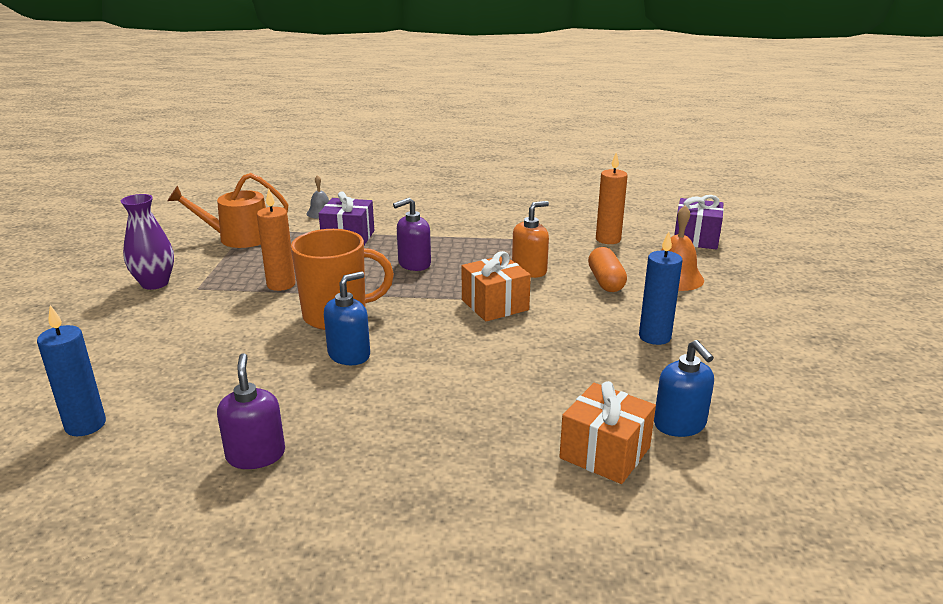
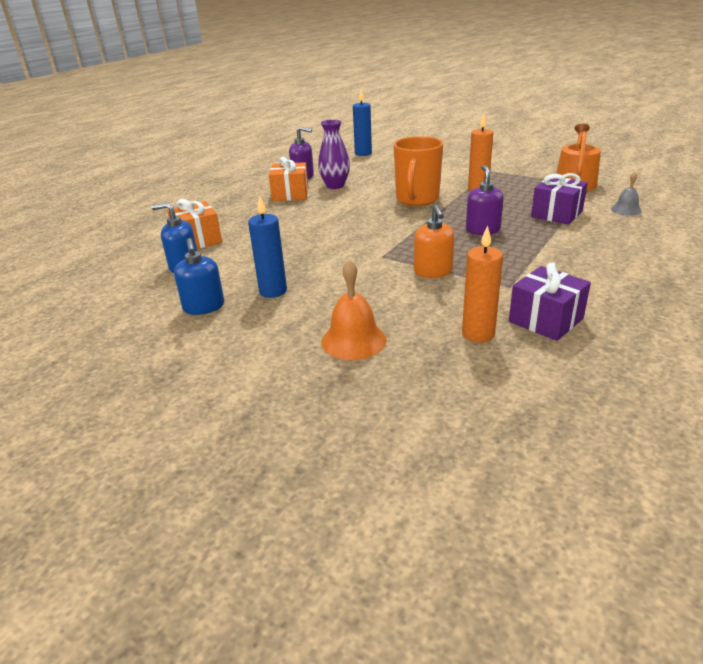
camera: 120 degrees right, 5 degrees up
(155, 283) = (505, 162): purple vase -> purple vase (335, 186)
(349, 355) = (365, 198): blue soap dispenser -> blue soap dispenser (204, 307)
(495, 305) = (384, 245): orange gift -> orange gift (290, 194)
(605, 281) = (380, 300): orange capsule -> none
(696, 238) = (440, 402): purple gift -> purple gift (545, 320)

